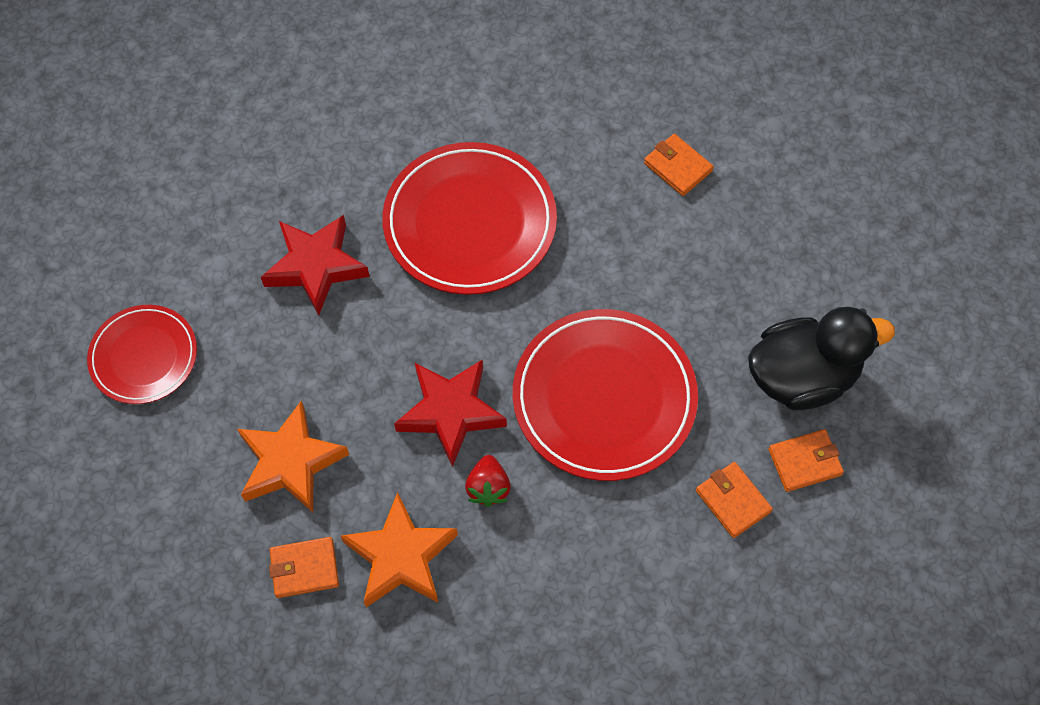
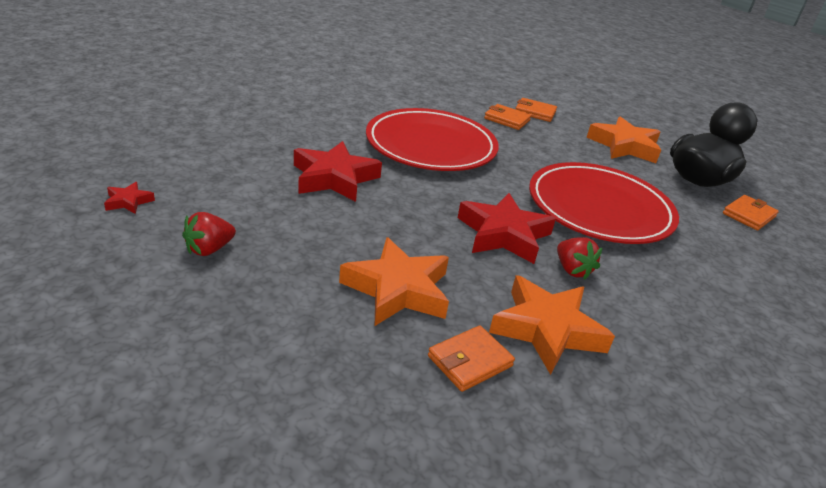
camera: 30 degrees left, 30 degrees down
(94, 262) = (128, 201): none -> red star
(144, 356) = (209, 249): red plate -> red strawberry
(733, 501) = (734, 241): orange wallet -> orange wallet (507, 119)
(753, 277) = (624, 146): none -> orange star

